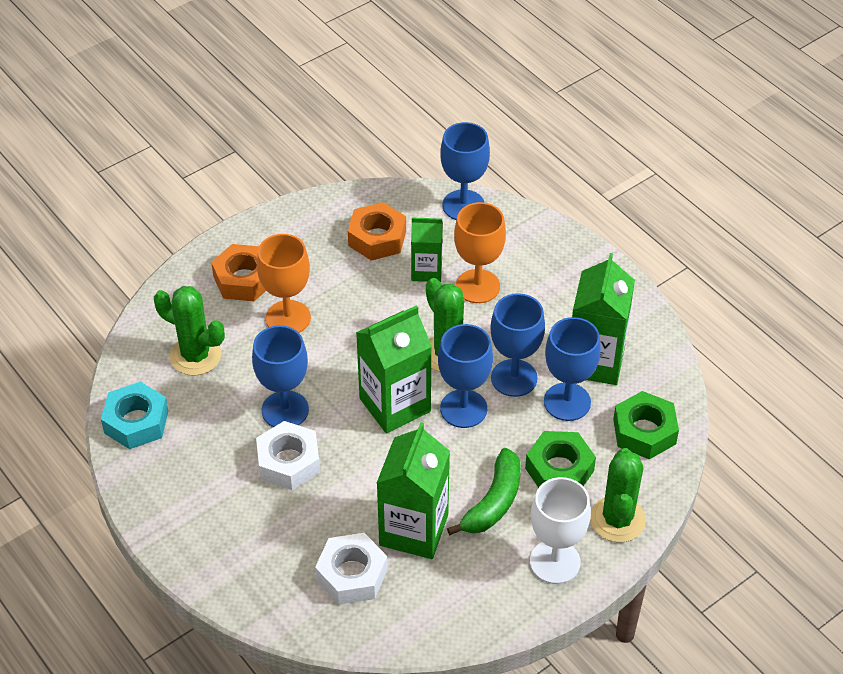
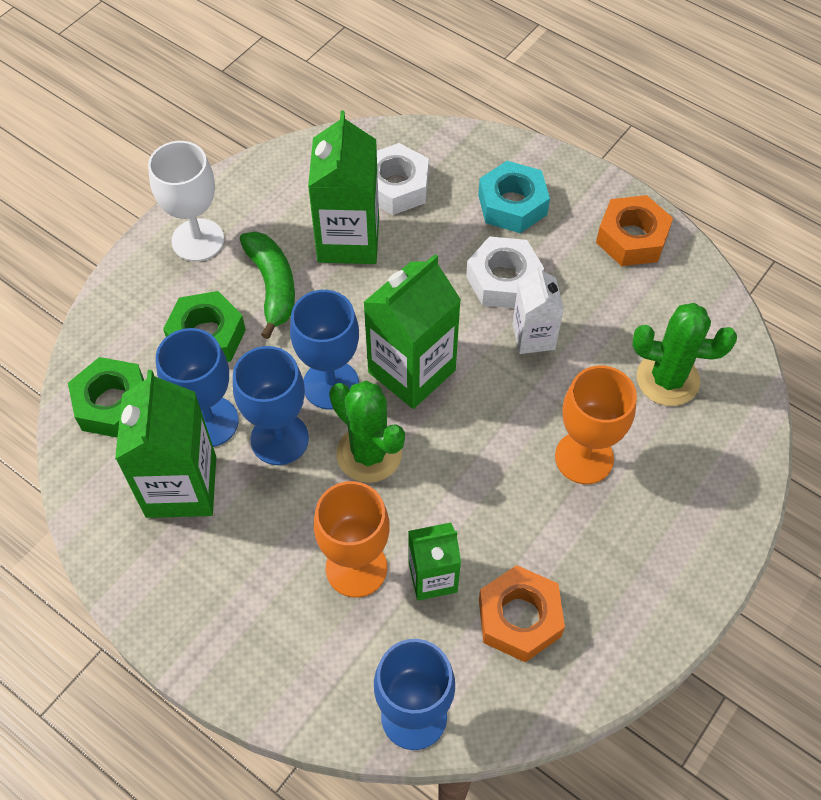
camera: 165 degrees right, 10 degrees up
(136, 422) = (687, 286): turquoise nut -> turquoise nut (512, 204)
(244, 279) = (666, 502): orange nut -> orange nut (631, 238)
(285, 410) = (533, 337): blue goblet -> white carton
(493, 502) = (272, 286): green banana -> green banana turned 150 degrees clockwise
(617, 519) = (137, 296): green cactus -> none

